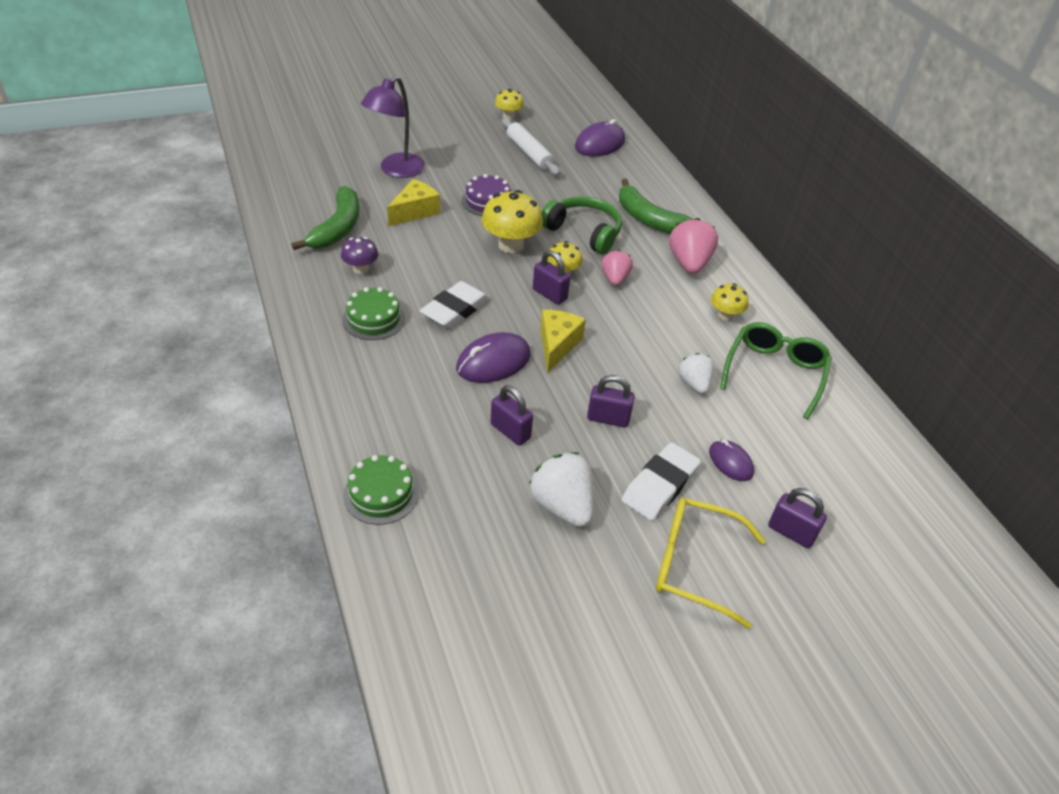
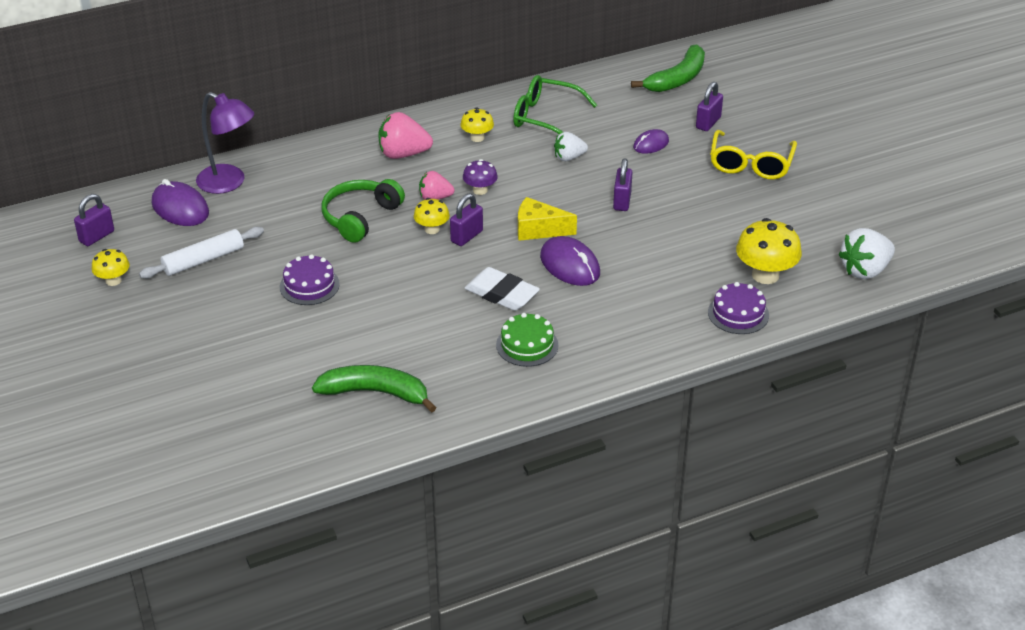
camera: 90 degrees left, 5 degrees down
(361, 269) = (448, 364): purple mushroom -> purple mushroom (480, 190)
(381, 494) = (738, 313): green cake -> purple cake
(396, 170) = (249, 362): purple lamp -> purple lamp (229, 183)
(415, 212) = (336, 337): yellow cheese -> none
(510, 245) = (390, 264): yellow mushroom -> yellow mushroom (765, 275)
(510, 431) = (651, 251): purple padlock -> purple padlock (97, 236)
(562, 505) = (718, 222): white strawberry -> white strawberry (865, 270)
(649, 220) = (332, 175): green banana -> green banana (677, 79)
(660, 485) = (684, 177): white eraser -> none

